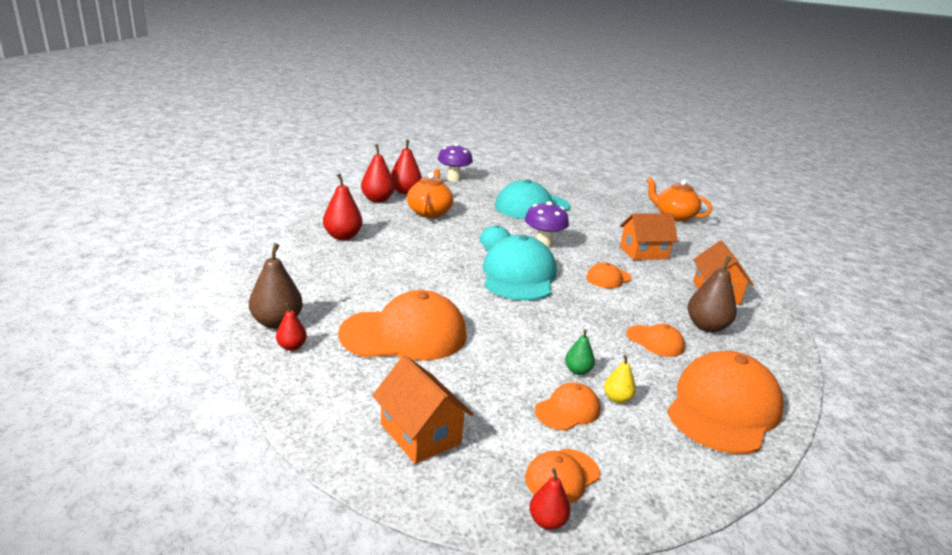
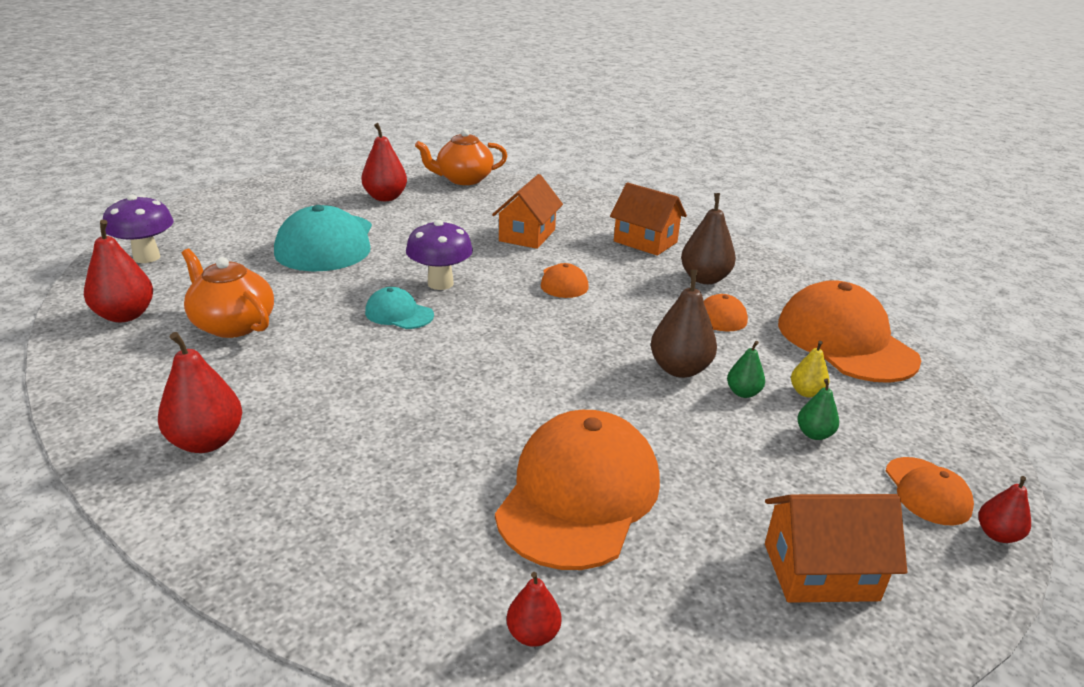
camera: 55 degrees left, 5 degrees up
(277, 323) = (441, 629): brown pear -> brown pear (679, 369)
(377, 200) = (114, 353): red pear -> red pear (385, 198)
(519, 276) = (503, 336): turquoise cap -> none
(567, 410) = (814, 434): orange cap -> green pear

